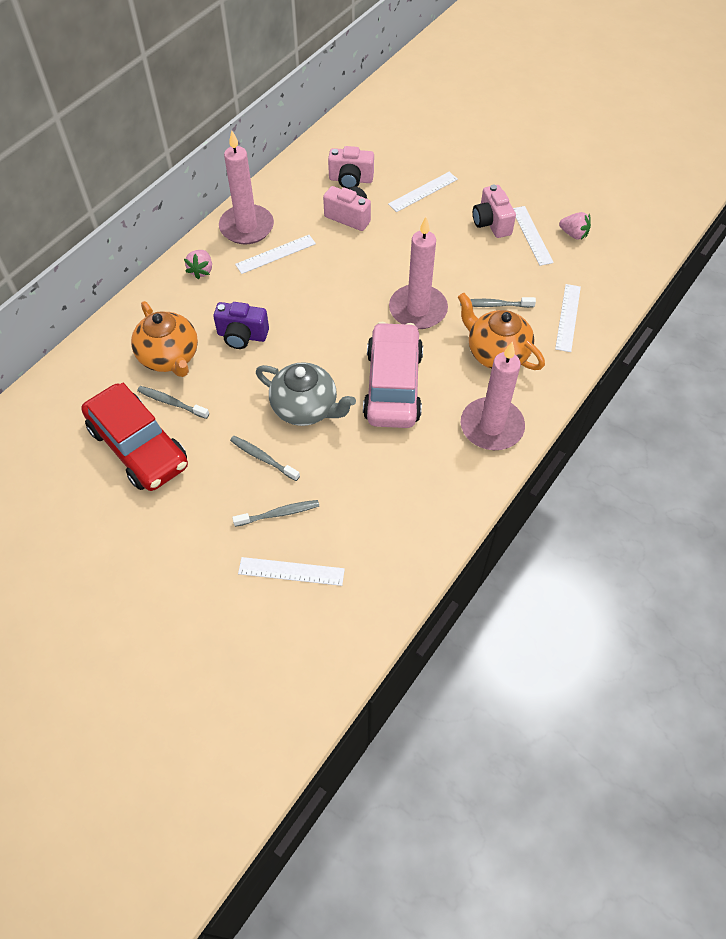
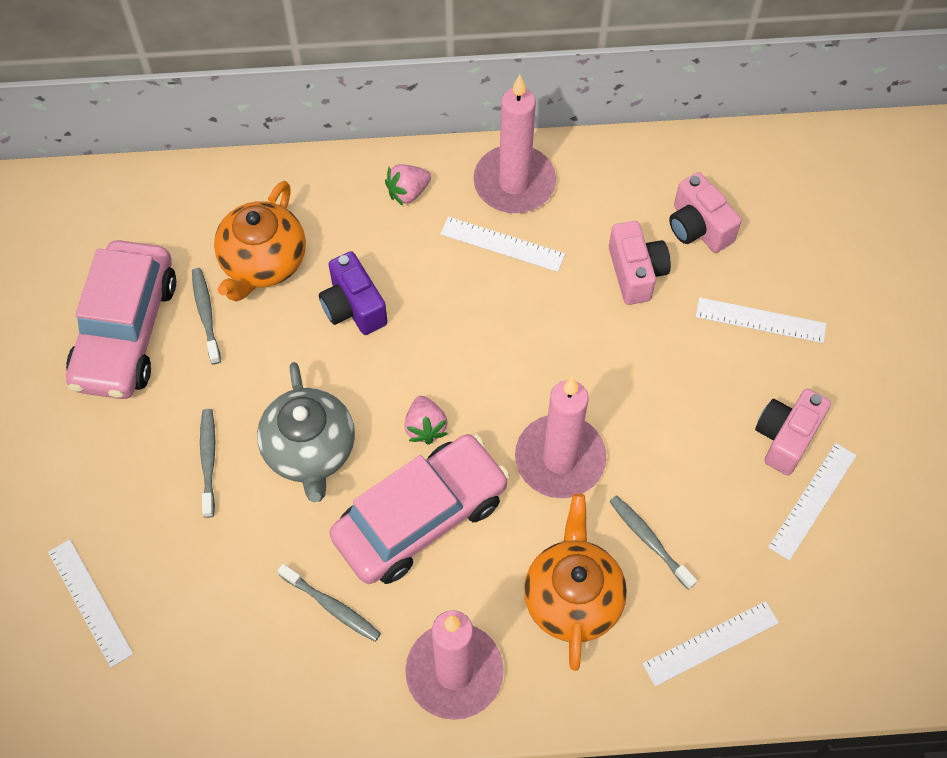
camera: 50 degrees right, 5 degrees up
(139, 447) = (126, 331): red car -> pink car
(279, 513) = (151, 533): grey toothbrush -> grey toothbrush (332, 606)
(573, 234) = (866, 551): pink strawberry -> pink strawberry (425, 427)

